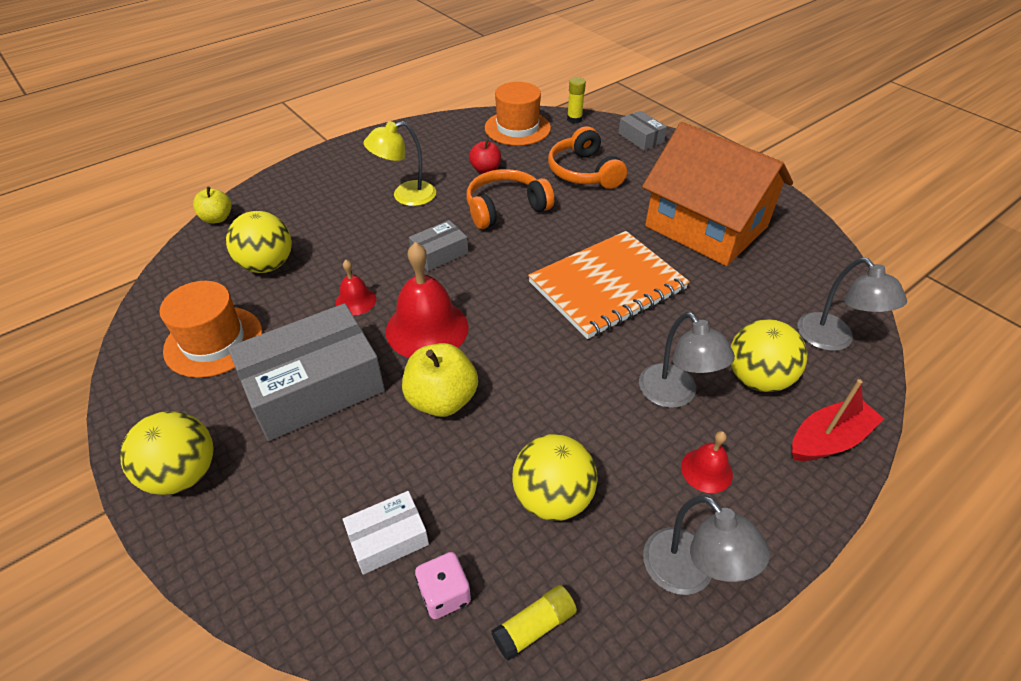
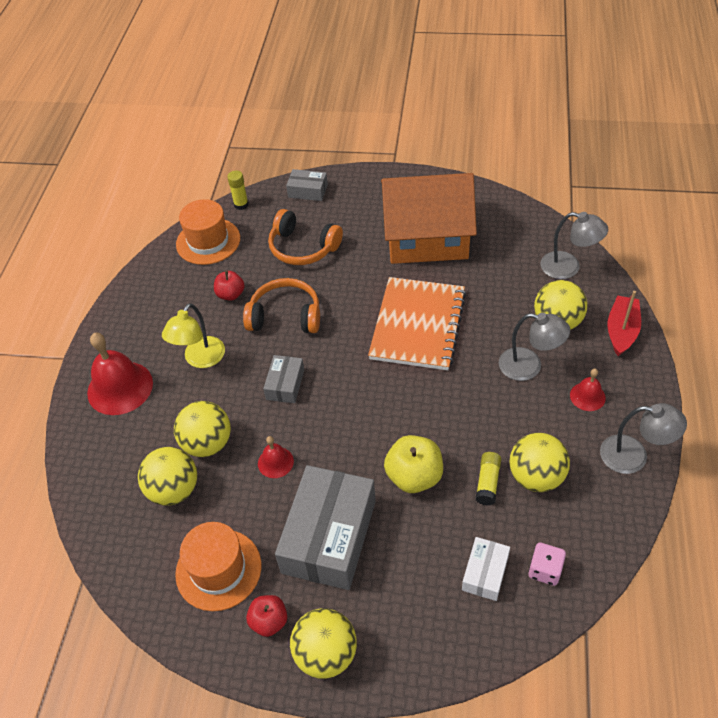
camera: 40 degrees left, 5 degrees up
(187, 409) = (269, 621): none -> red apple
(217, 218) = (75, 489): yellow apple -> none
(331, 252) = (207, 443): none -> yellow ball
(427, 328) = (347, 441): red bell -> red bell (120, 387)
(505, 208) = (285, 316): orange headphones -> orange headphones turned 75 degrees clockwise
(534, 626) = (600, 544): yellow glue stick -> yellow glue stick (487, 482)

